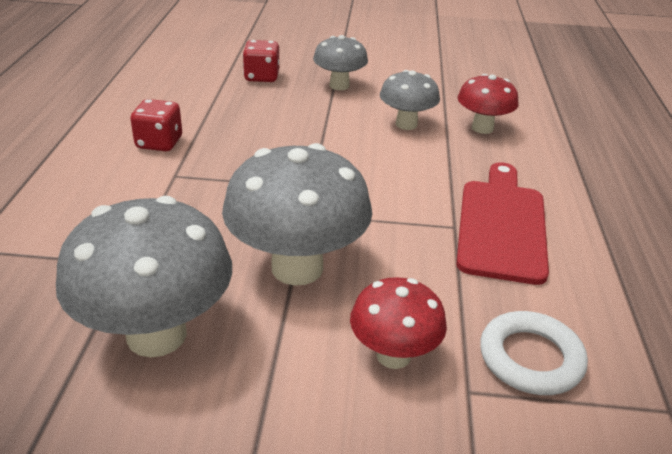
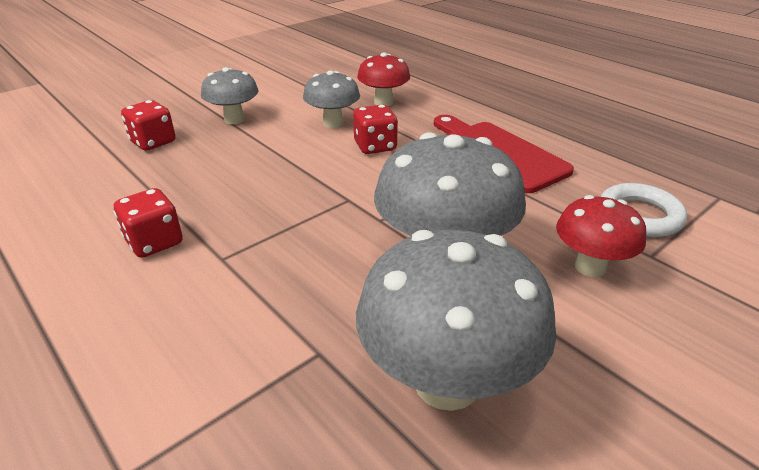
camera: 45 degrees left, 0 degrees up
(404, 160) = (375, 146): none -> red dice

